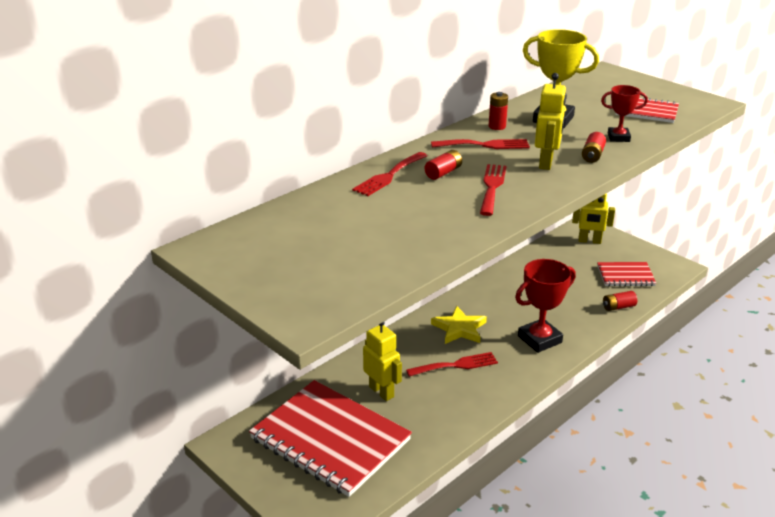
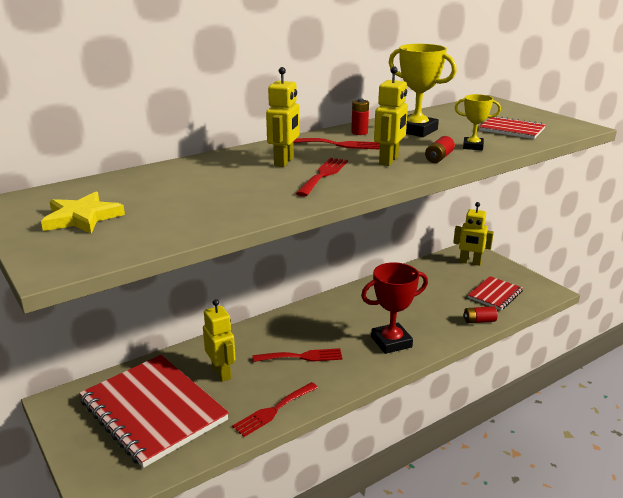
camera: 10 degrees right, 5 degrees down
(389, 176) = (231, 161): red fork -> red fork (273, 410)
(443, 173) = (284, 162): red battery -> yellow robot
(459, 328) = (318, 325): yellow star -> yellow star (82, 218)
(618, 137) = (473, 146): red trophy -> yellow trophy
(625, 276) = (495, 294): red notebook -> red notebook turned 60 degrees counterclockwise

